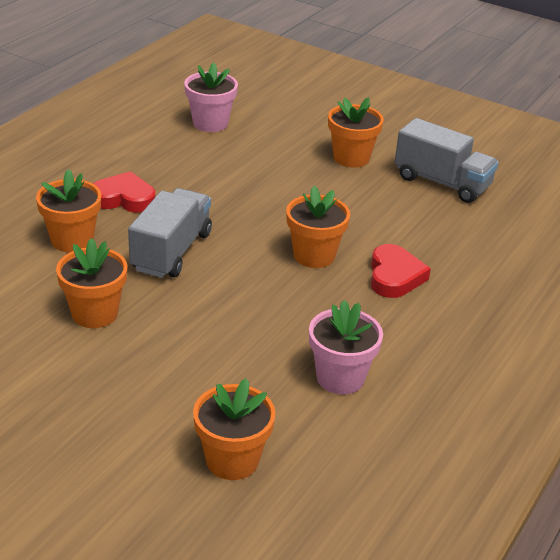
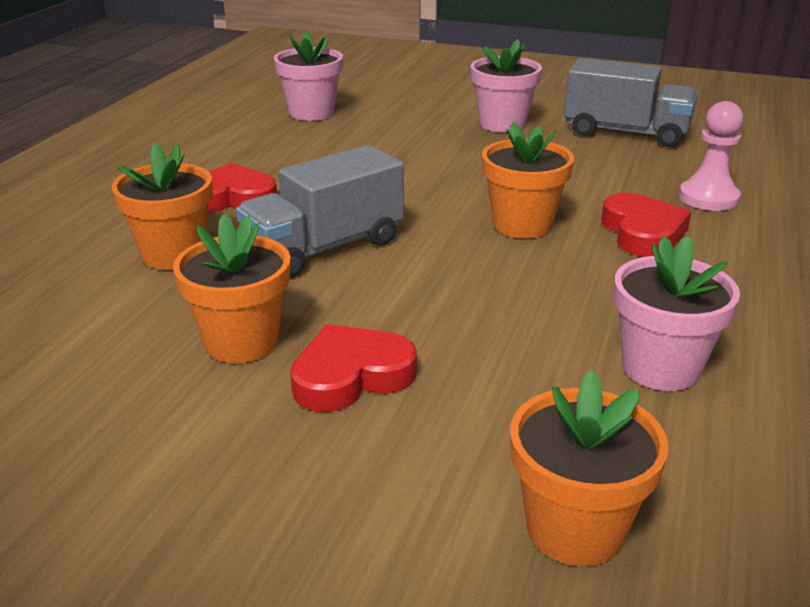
camera: 10 degrees left, 5 degrees down
(151, 348) = (351, 376): none -> red heart
(171, 252) = (324, 247): grey truck -> grey truck turned 135 degrees counterclockwise
(351, 158) = (502, 124): orange flower pot -> pink flower pot
(463, 255) = (708, 198): none -> pink pawn

